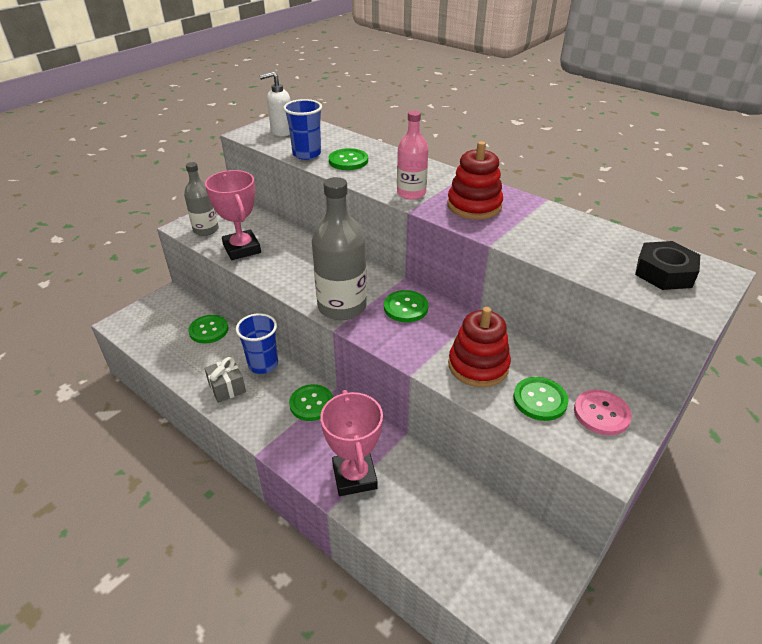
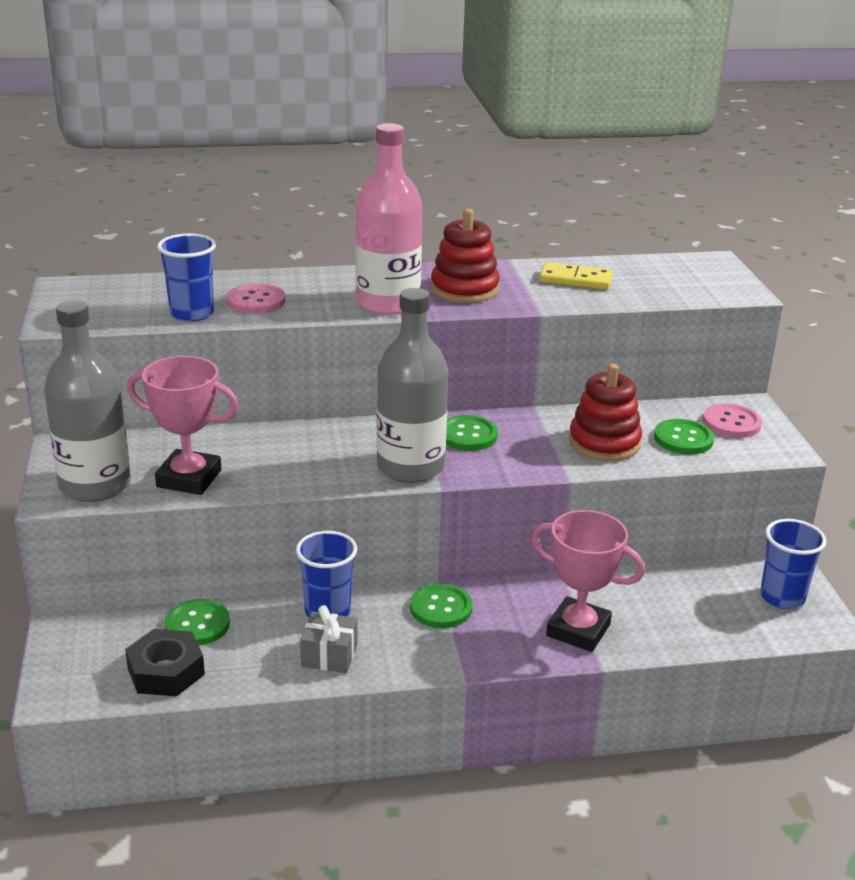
camera: 50 degrees left, 10 degrees down
(206, 230) = (95, 485): grey bottle -> grey bottle, size x1.63
(281, 131) = (99, 303): white soap dispenser -> none
(348, 161) = (256, 301): green button -> pink button
(411, 193) = (388, 303): pink bottle -> pink bottle, size x1.63
(519, 572) = (782, 597): none -> blue cup
(564, 234) = (575, 280): none -> yellow domino
(664, 272) = (685, 276): black nut -> black nut (166, 671)

